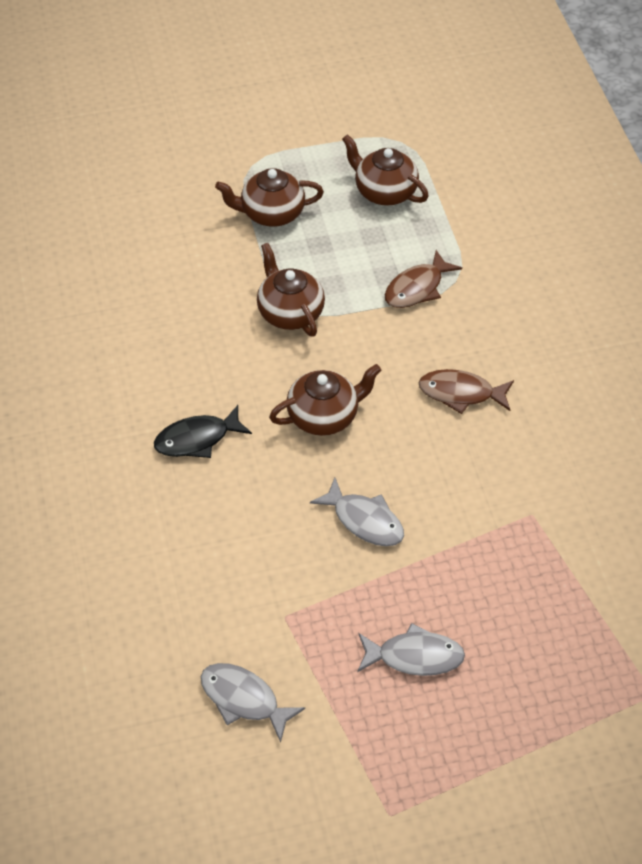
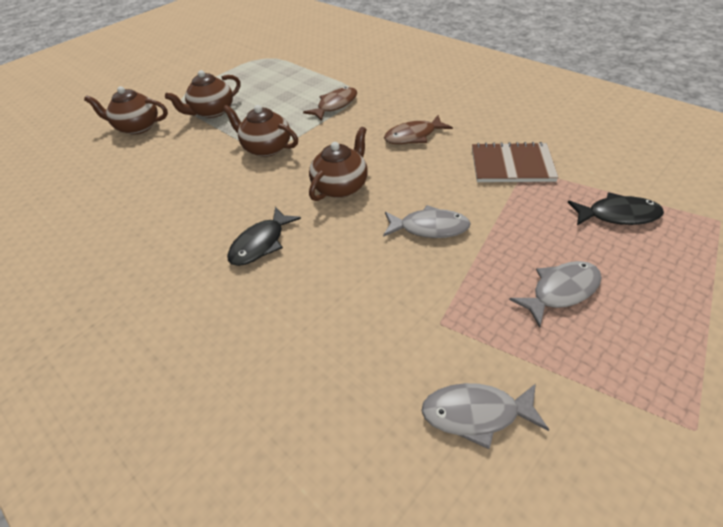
camera: 30 degrees left, 5 degrees down
(384, 192) = (274, 78): brown teapot -> brown teapot (137, 127)
(417, 288) = (335, 105): brown fish -> brown fish turned 150 degrees counterclockwise
(525, 500) = (511, 165): none -> brown notebook
(560, 624) = (617, 215): none -> black fish

